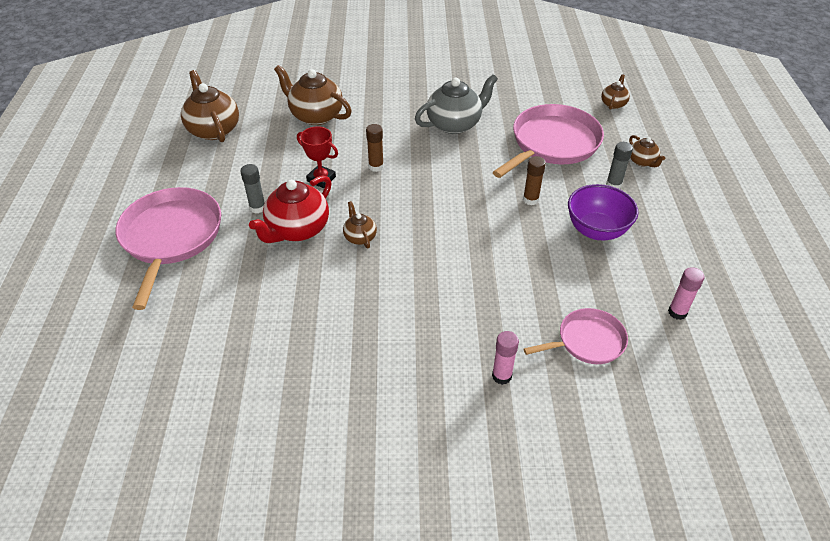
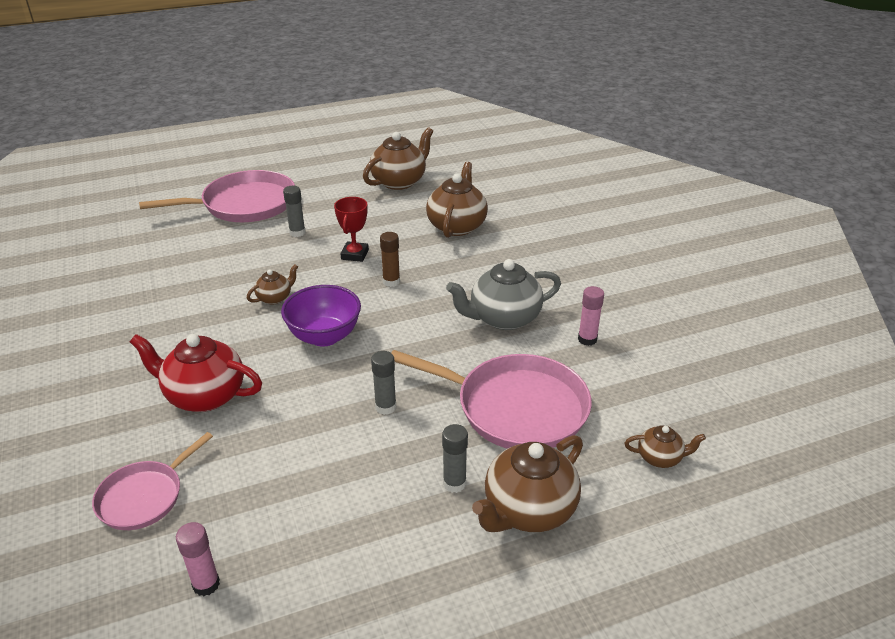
camera: 70 degrees right, 10 degrees down
(297, 229) = (274, 260): red teapot -> red teapot (204, 395)
(455, 124) = (503, 318): grey teapot -> grey teapot turned 120 degrees clockwise
(501, 376) = (89, 434): pink glue stick -> pink glue stick (587, 339)
(530, 200) = (385, 407): brown glue stick -> grey glue stick
(587, 341) = (144, 496): pink pan -> pink pan turned 75 degrees clockwise
(596, 230) = (348, 478): purple bowl -> purple bowl (324, 336)
(642, 161) = (528, 510): brown teapot -> brown teapot, size x1.94

